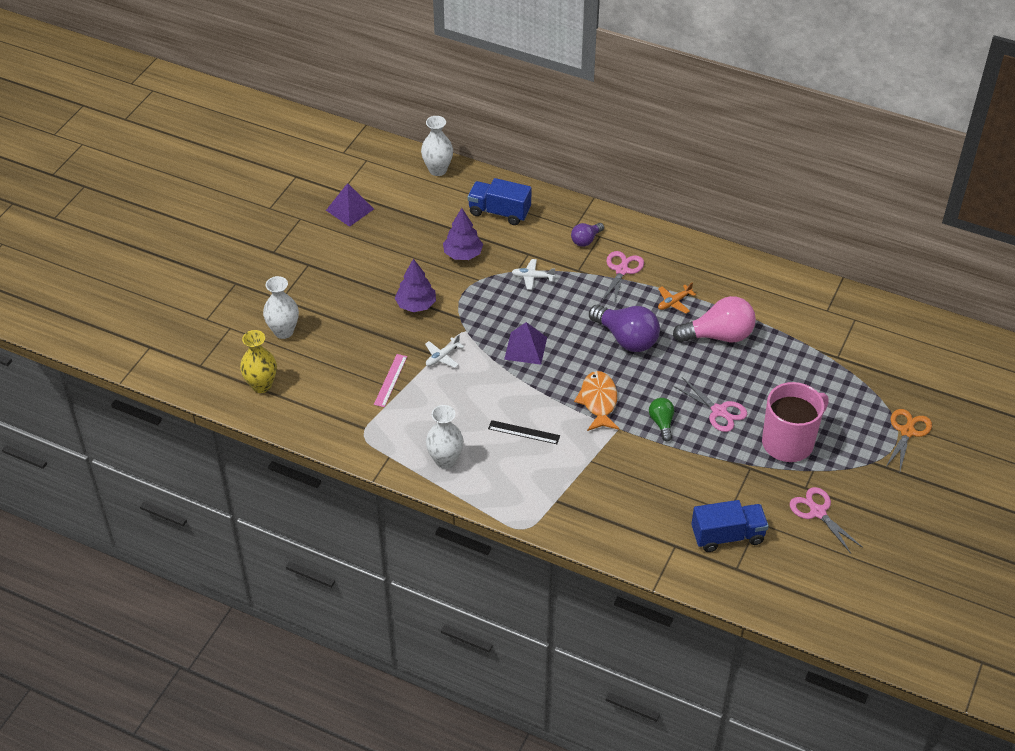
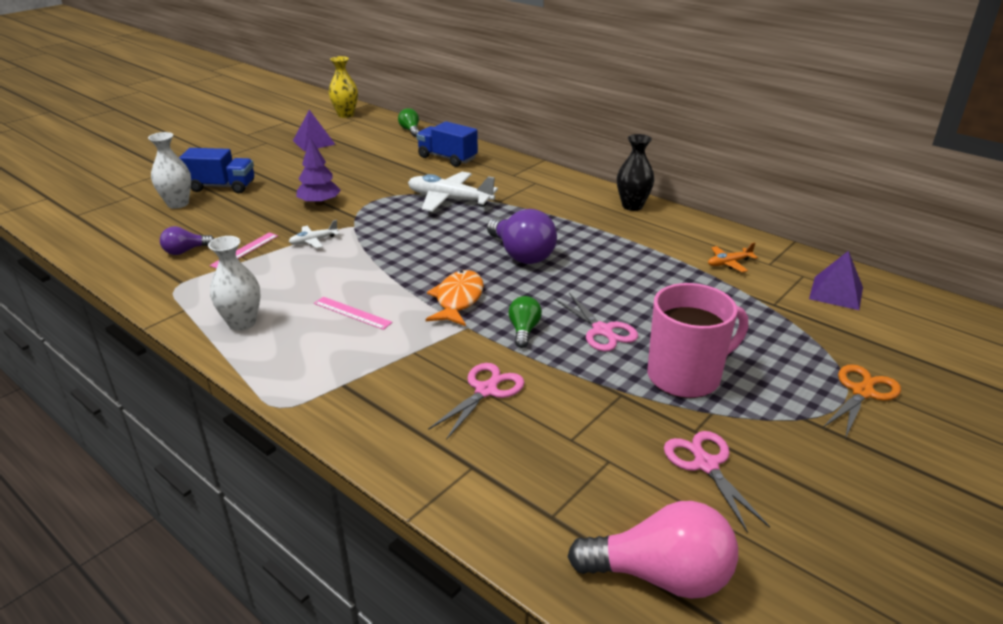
camera: 15 degrees right, 15 degrees down
(261, 385) = (115, 236): yellow vase -> yellow vase (346, 115)
(438, 170) = (410, 130): white vase -> green light bulb
(463, 254) = (392, 178): purple tree -> none
(524, 432) = (352, 313): black ruler -> pink ruler
(525, 348) = (405, 246): purple pyramid -> purple pyramid (836, 293)
(532, 277) = (449, 200): white plane -> white plane, size x2.04
(586, 240) = (520, 183): purple light bulb -> purple light bulb (185, 251)
(622, 270) = (545, 206): pink scissors -> pink scissors (486, 390)
(674, 302) = (589, 235): orange plane -> orange plane (729, 263)
(698, 255) = (632, 206): none -> black vase
(719, 336) = (630, 266): pink light bulb -> pink light bulb (661, 576)
(727, 536) = (556, 469): blue truck -> blue truck (222, 187)

